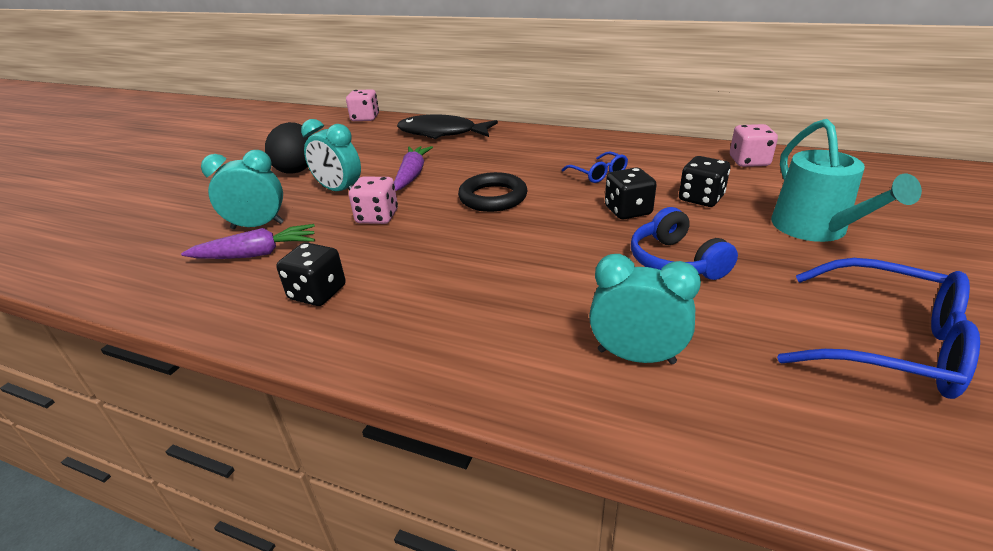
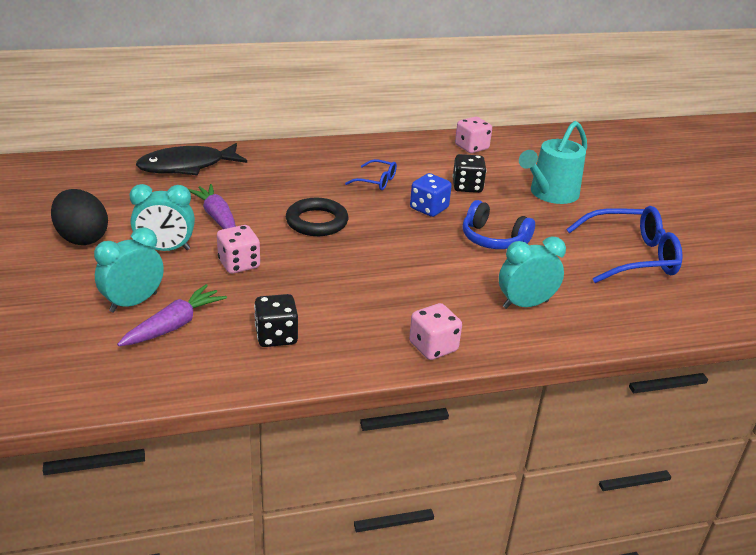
camera: 40 degrees left, 0 degrees up
(365, 118) = (71, 163): pink dice -> pink dice (433, 347)
(628, 211) = (429, 208): black dice -> blue dice
(815, 229) = (550, 194): turquoise watering can -> turquoise watering can turned 90 degrees clockwise

